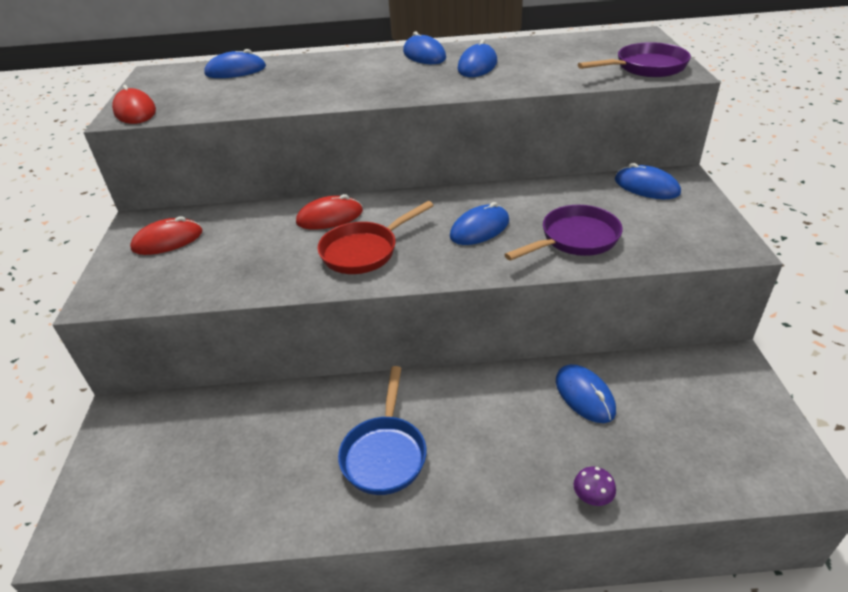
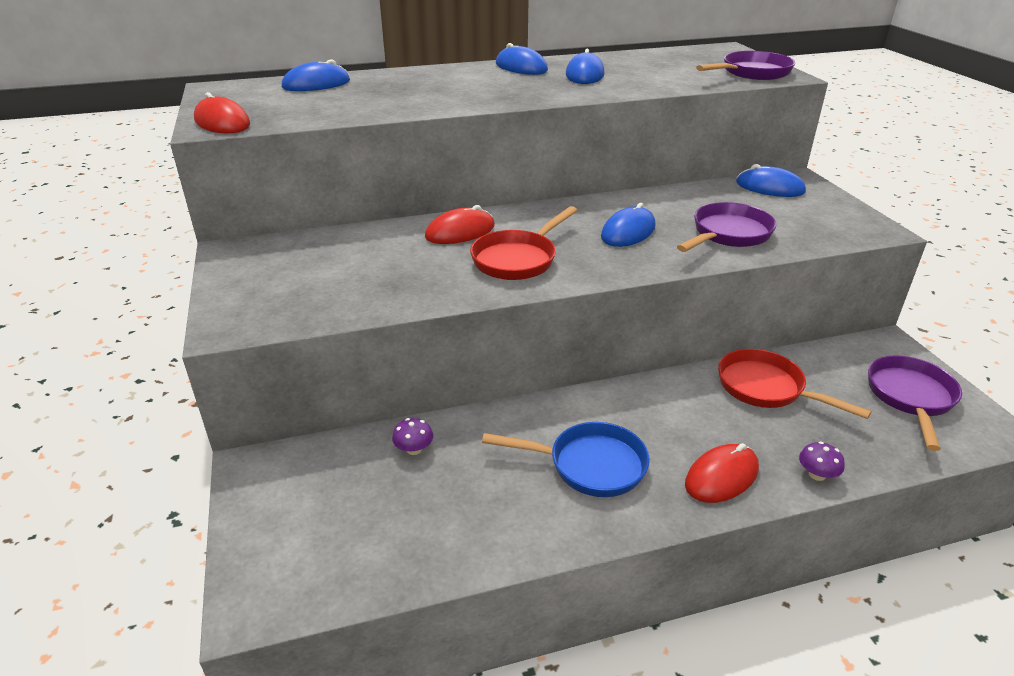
camera: 15 degrees left, 5 degrees down
(167, 240) = (280, 265): red mouse -> red mouse (721, 476)
(245, 415) = (414, 449): none -> purple mushroom
(385, 453) = (589, 465): blue pan -> blue pan turned 75 degrees counterclockwise
(584, 395) = (766, 388): blue mouse -> red pan
(728, 425) = (910, 398): none -> purple pan

